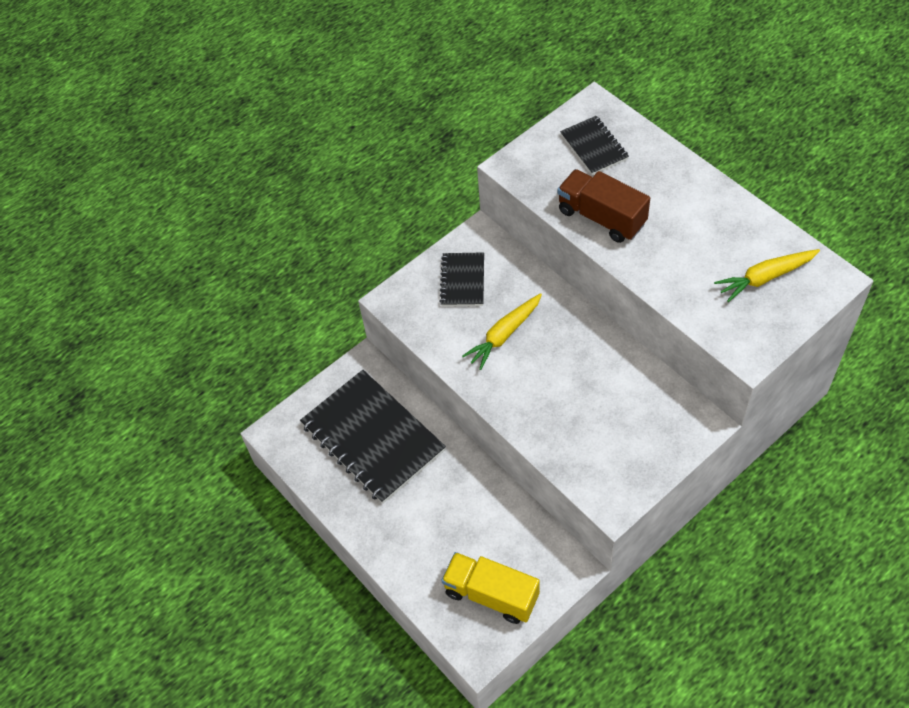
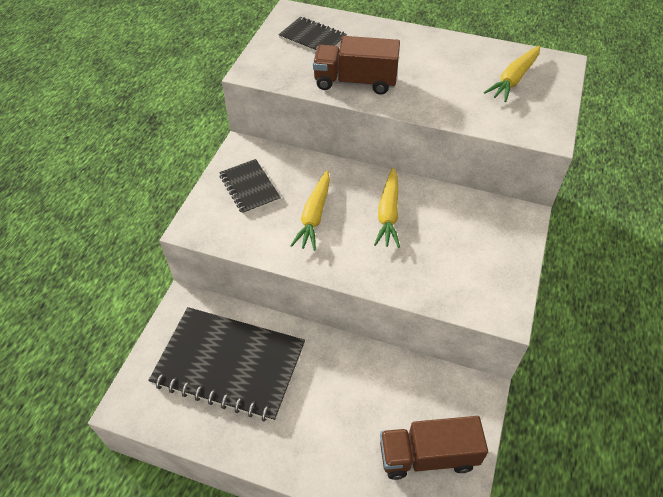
camera: 35 degrees left, 5 degrees down
(491, 594) = (428, 455): yellow truck -> brown truck
(574, 363) = (388, 213): none -> yellow carrot

